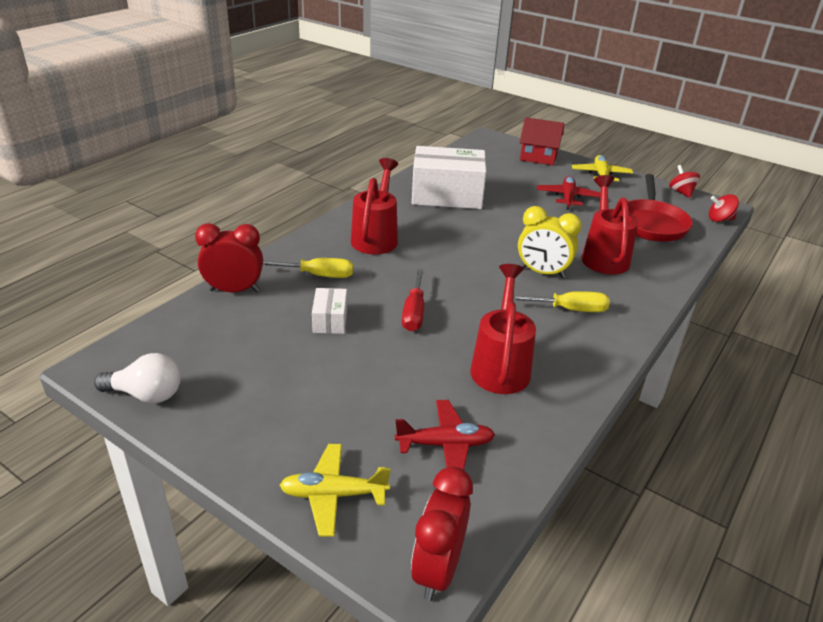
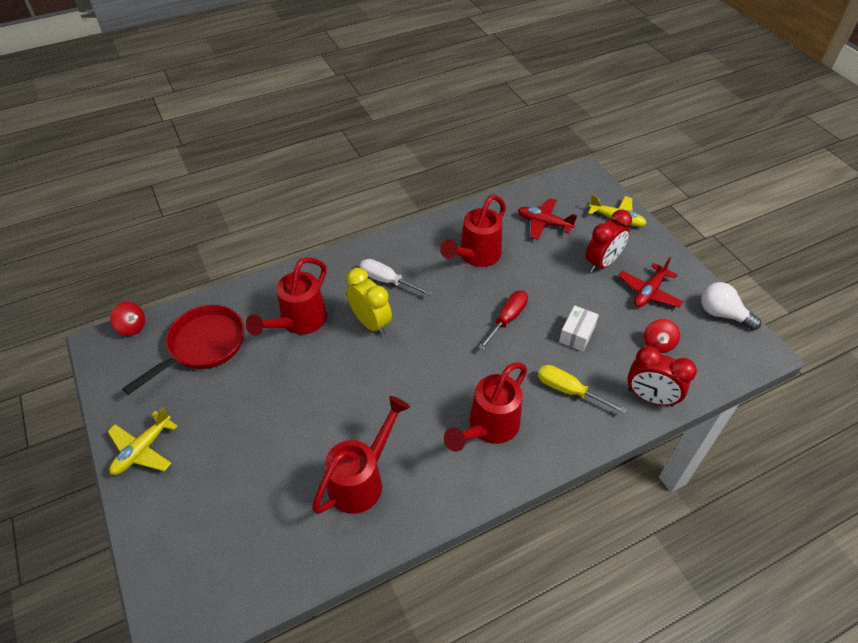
camera: 150 degrees left, 15 degrees up
(438, 569) = (580, 178): red clock -> red clock (602, 263)
(447, 195) = (362, 479): white box -> red watering can
(538, 157) = (166, 529): red house -> none
(567, 198) = (233, 419): red plane -> red plane (649, 292)
(569, 309) = (387, 281): yellow screwdriver -> white screwdriver
(681, 192) = (103, 381): red spinning top -> red spinning top (658, 344)

